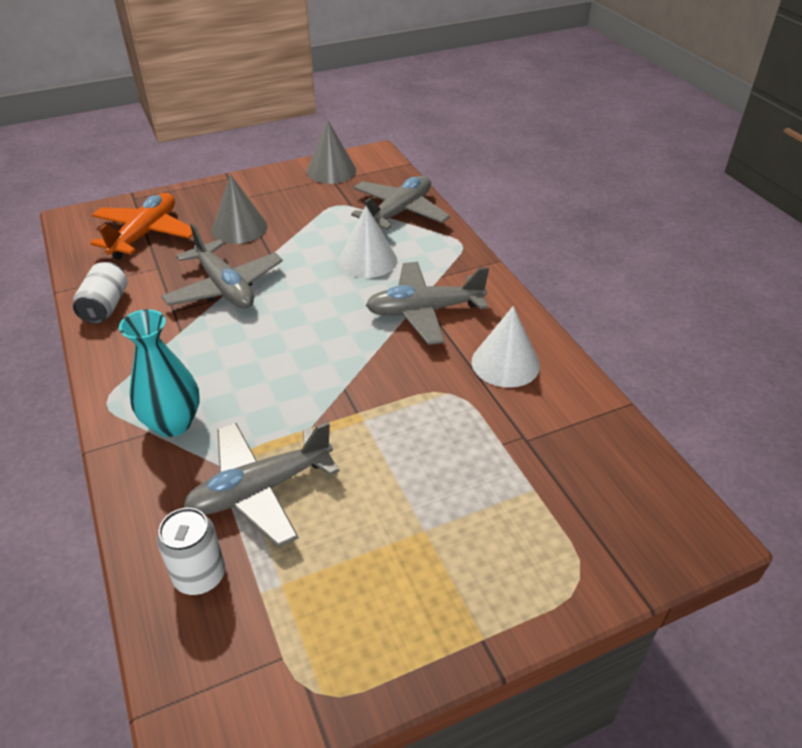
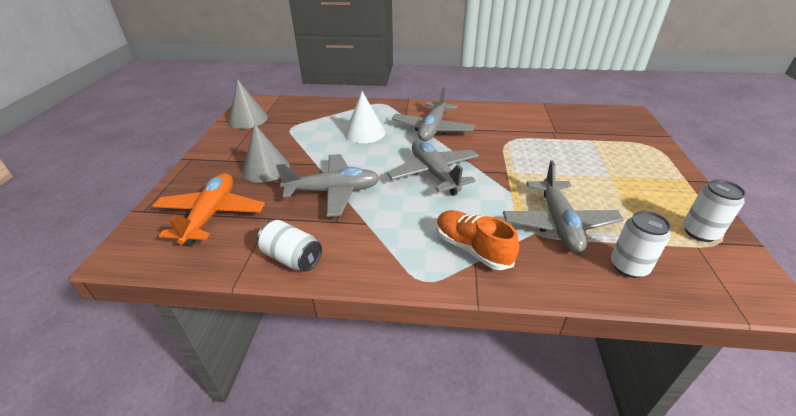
camera: 60 degrees left, 5 degrees down
(145, 234) = (211, 215): orange plane -> orange plane turned 45 degrees clockwise
(173, 423) = (472, 248): turquoise vase -> orange shoe
(322, 660) = (700, 232): none -> white can
(399, 212) = (328, 111): grey plane -> grey plane (434, 173)
(505, 363) = (495, 121): white cone -> none

